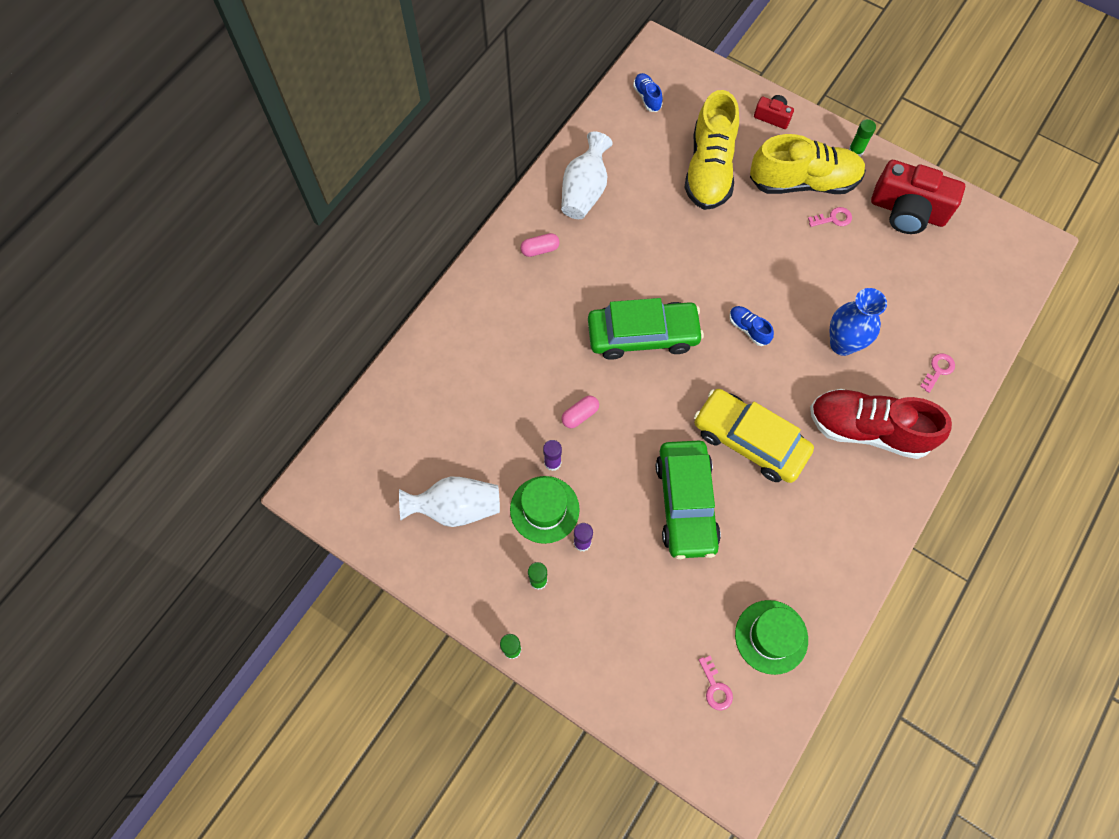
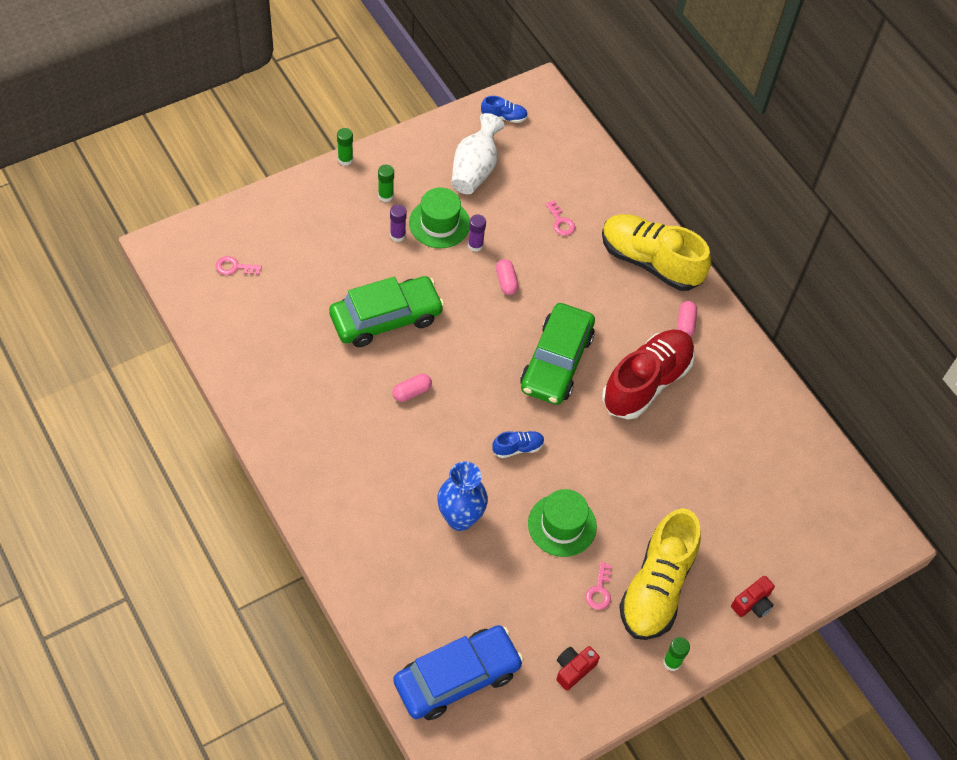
camera: 110 degrees right, 10 degrees down
(584, 191) = (734, 387): white vase -> none
(647, 97) = (828, 495): blue shoe -> blue shoe (504, 117)
(685, 503) = (386, 318): green car -> green car turned 135 degrees clockwise
(709, 169) = (712, 507): yellow shoe -> yellow shoe (650, 262)
(749, 440) = (411, 392): yellow car -> pink capsule
(771, 637) = (245, 322): green hat -> green hat (562, 525)
(868, 429) = (366, 490): red shoe -> red shoe (646, 382)
(907, 211) = (573, 669): red camera -> red camera, size x0.48
(938, 370) = (387, 586): pink key -> pink key (560, 222)
(972, 285) = (457, 678): none -> blue car

